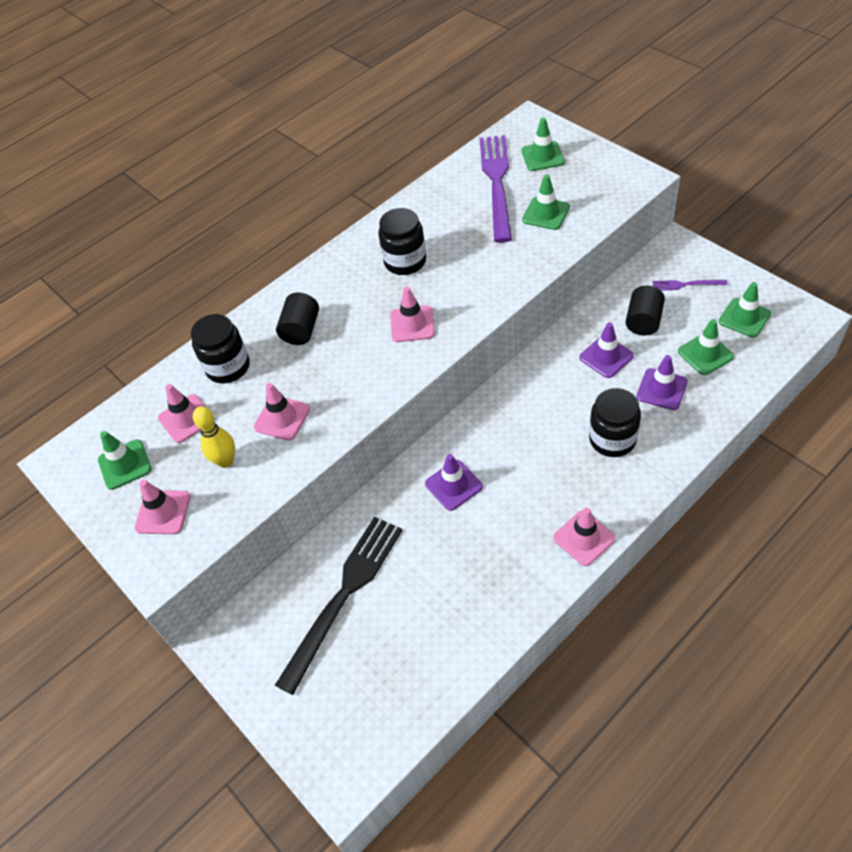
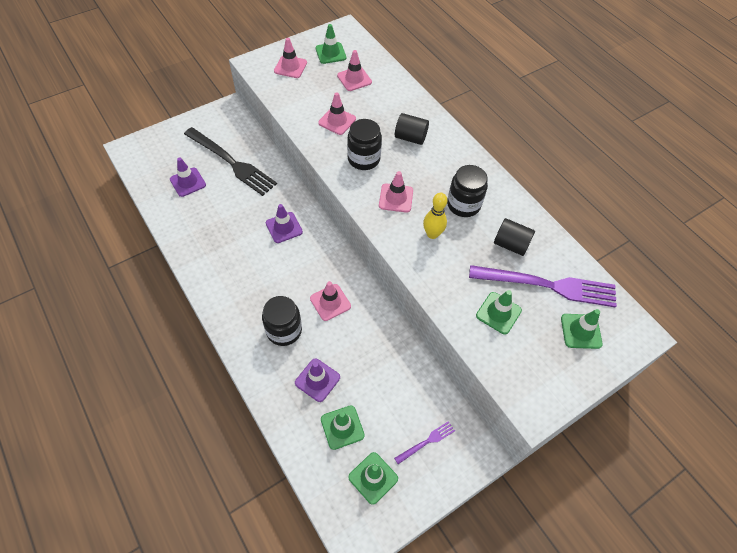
camera: 90 degrees right, 5 degrees up
(225, 461) = (315, 94): yellow bowling pin -> yellow bowling pin (432, 234)
(228, 367) = (389, 99): black jar -> black jar (363, 159)
(584, 538) = (214, 290): pink traffic cone -> pink traffic cone (330, 302)
(606, 357) = (363, 350): purple traffic cone -> purple traffic cone (188, 182)
(643, 321) = (392, 390): black cylinder -> black cylinder (510, 244)
(686, 284) = (426, 442): purple fork -> purple fork turned 45 degrees clockwise

